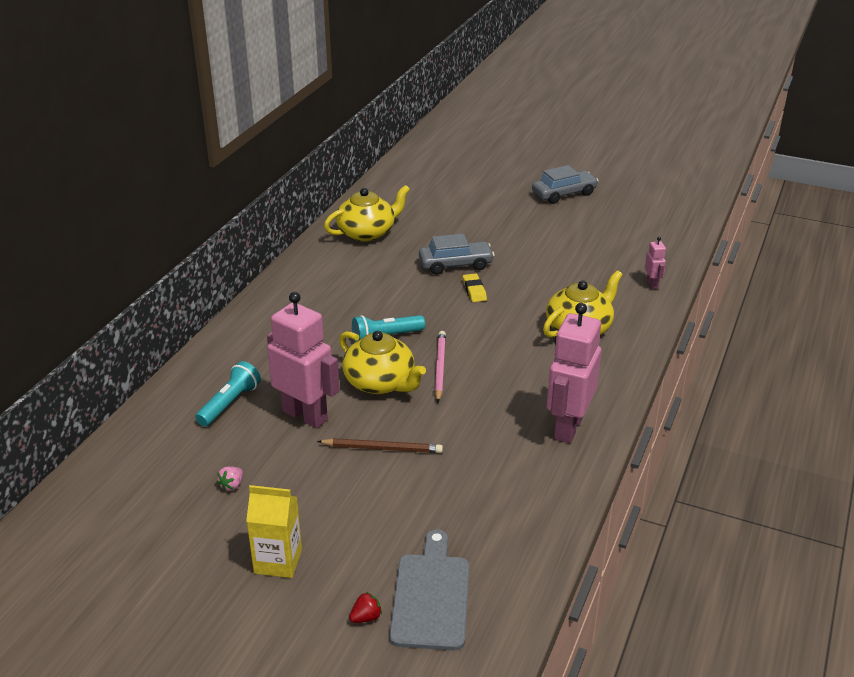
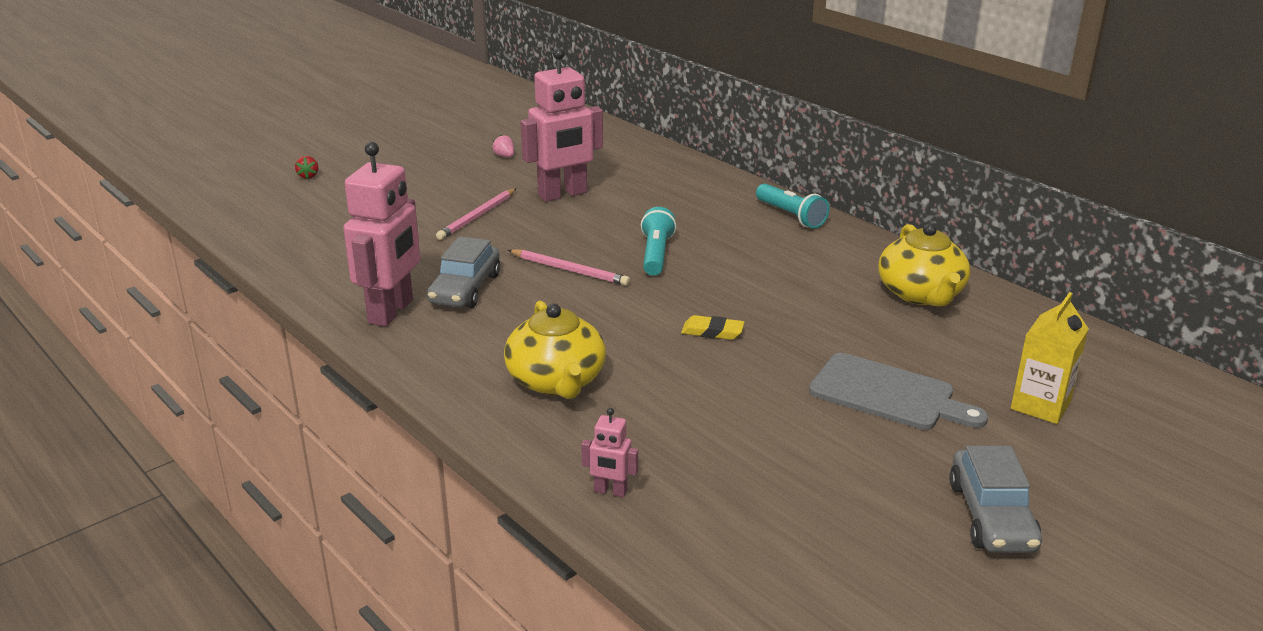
camera: 115 degrees right, 5 degrees down
(230, 403) = (614, 169): turquoise flashlight -> turquoise flashlight (791, 216)
(278, 561) = (402, 159): yellow carton -> yellow carton (1040, 405)
(380, 383) = (576, 235): yellow teapot -> none
(382, 448) = (477, 217): brown pencil -> pink pencil
(431, 596) = (291, 200): grey cutting board -> grey cutting board (888, 394)
(455, 265) = (790, 336): grey car -> grey car (465, 289)
(568, 427) = (391, 312): pink robot -> pink robot turned 60 degrees clockwise

